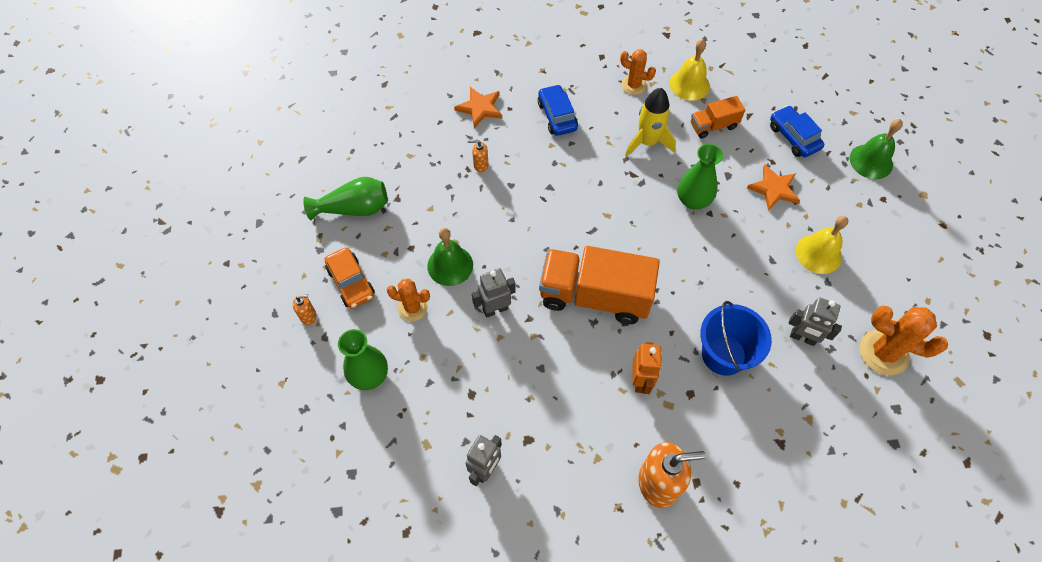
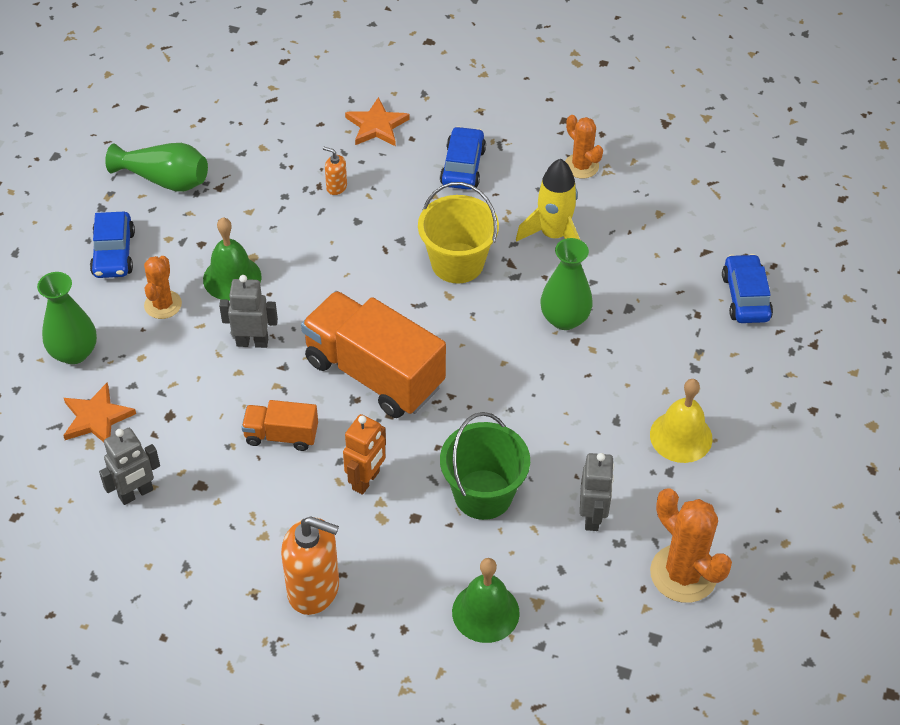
camera: 25 degrees right, 10 degrees down
(308, 316) = (48, 269): orange soap dispenser -> none
(351, 282) = (113, 253): orange car -> blue car
(412, 308) = (163, 305): orange cactus -> orange cactus turned 60 degrees clockwise
(598, 188) = (457, 263): none -> yellow bucket
(689, 84) = (653, 190): yellow bell -> none
(713, 126) = (650, 247): orange truck -> orange truck (281, 435)
(723, 354) = (483, 494): blue bucket -> green bucket
(773, 189) = (676, 345): orange star -> orange star (96, 418)
(802, 338) = (592, 516): grey robot -> grey robot turned 135 degrees counterclockwise
(871, 161) = (829, 362): green bell -> green bell (485, 612)

